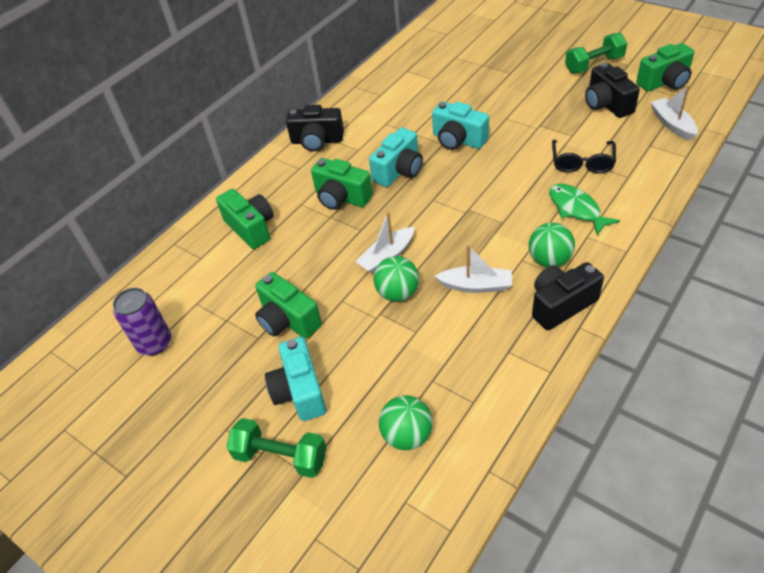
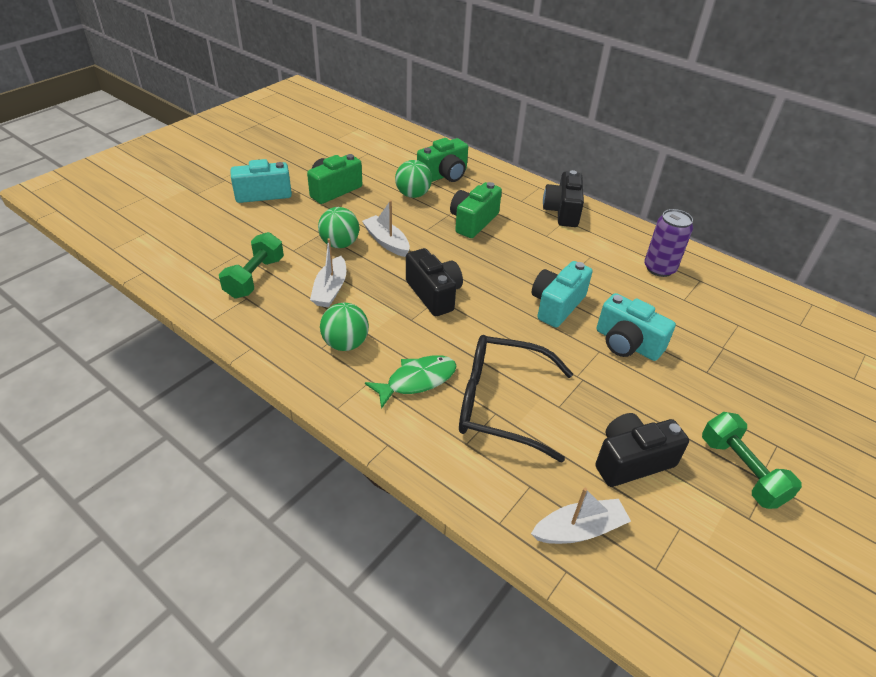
camera: 85 degrees right, 5 degrees down
(154, 343) = (336, 138): purple can -> purple can (659, 268)
(281, 457) = (214, 185): green dumbbell -> green dumbbell (255, 277)
(399, 171) = (507, 259): turquoise camera -> turquoise camera (627, 343)
(407, 435) = (197, 237): green ball -> green ball (413, 195)
(561, 305) = (283, 340): black camera -> black camera (434, 294)
(582, 163) = (500, 404): black glasses -> black glasses, size x1.58
(664, 82) = (698, 555): green camera -> none

